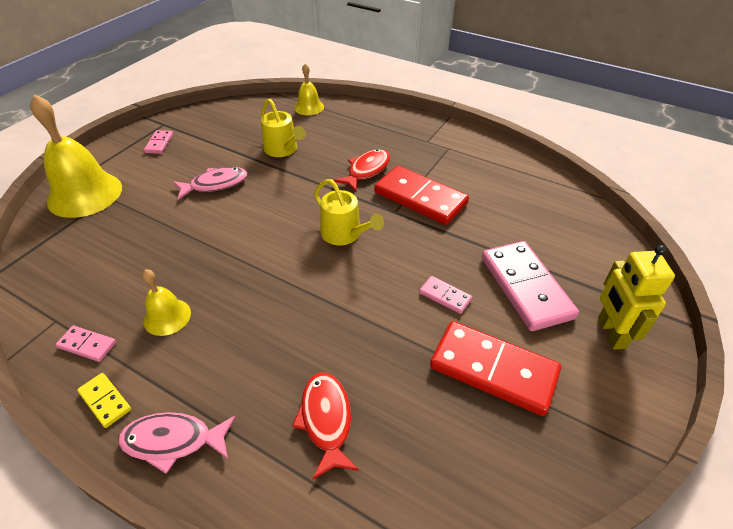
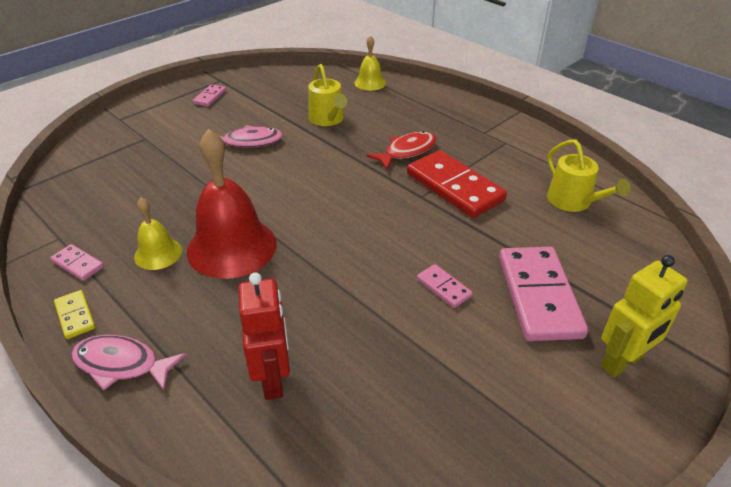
camera: 15 degrees right, 5 degrees down
(85, 194) = (125, 132): yellow bell -> none
(238, 295) = (232, 247): none -> red bell
(326, 420) = (273, 379): red fish -> red robot
(344, 234) = (359, 209): yellow watering can -> yellow watering can (573, 201)
(493, 370) = (468, 370): red domino -> none
(611, 333) = (622, 362): yellow robot -> yellow robot turned 135 degrees counterclockwise

